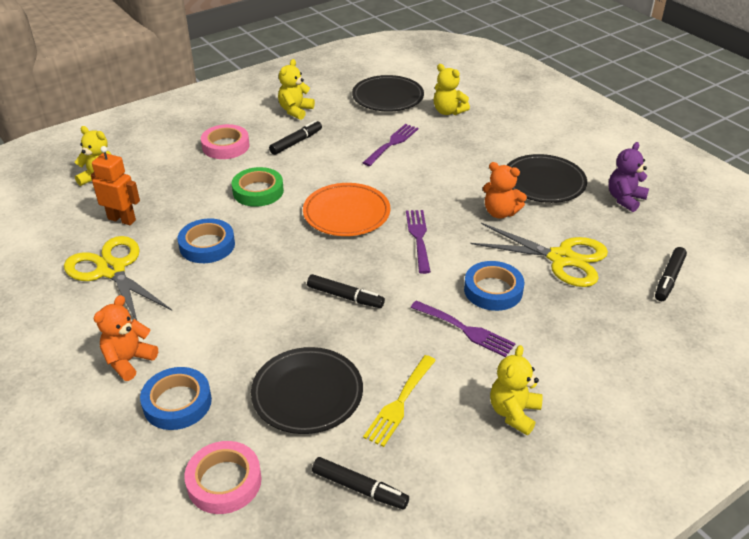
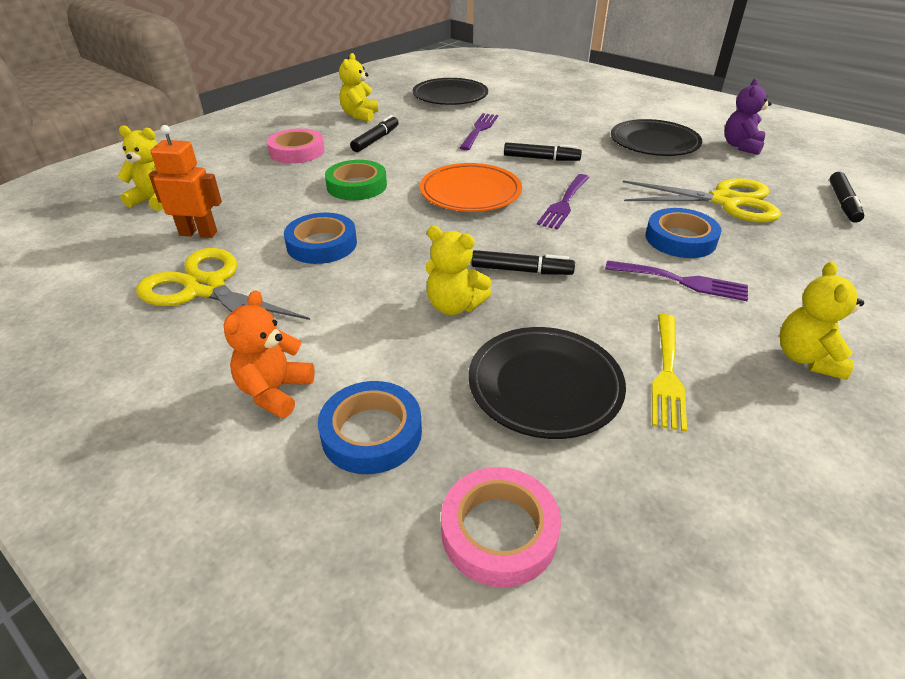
camera: 15 degrees left, 0 degrees up
(360, 488) = (695, 494): black marker -> black marker (541, 158)
(418, 238) = (564, 203): purple fork -> purple fork turned 135 degrees counterclockwise
(448, 111) = (518, 101): yellow teddy bear -> yellow teddy bear (454, 306)
(500, 212) = (632, 171): orange teddy bear -> none

